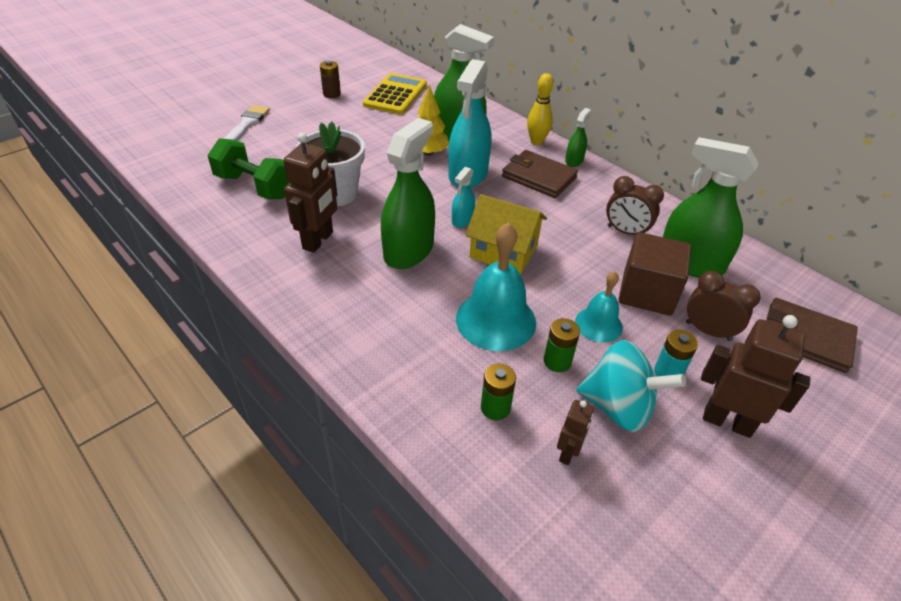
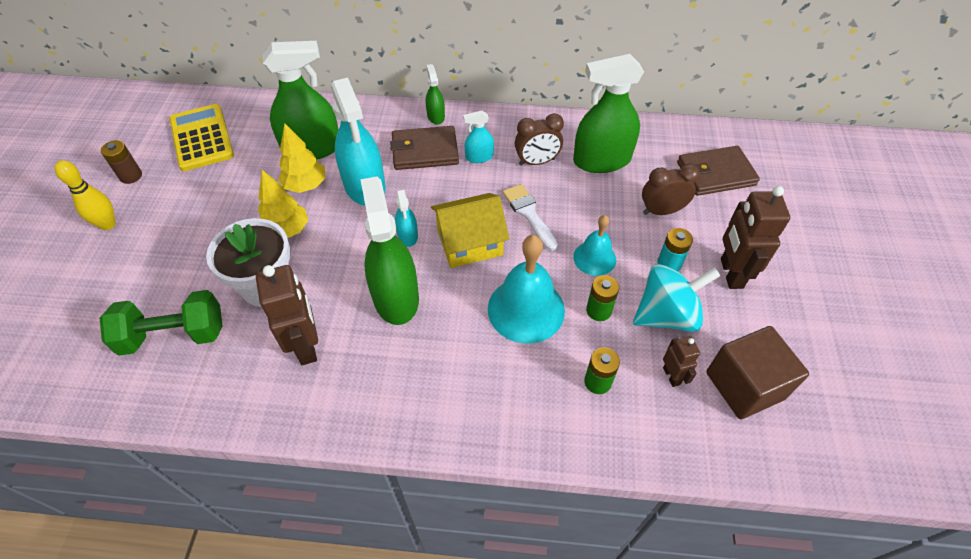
camera: 40 degrees left, 10 degrees up
(247, 123) = (74, 269): white brush -> white brush (528, 214)
(385, 171) = (287, 230): none -> yellow tree
(536, 142) = (387, 115): yellow bowling pin -> yellow bowling pin (108, 224)
(578, 203) = (479, 157): none -> turquoise spray bottle
(647, 293) = (599, 207): brown cube -> brown cube (744, 385)
(727, 421) = (730, 273): brown robot -> brown robot turned 75 degrees counterclockwise

